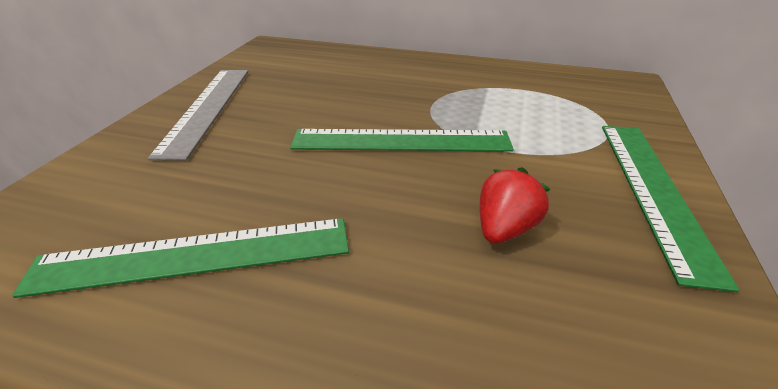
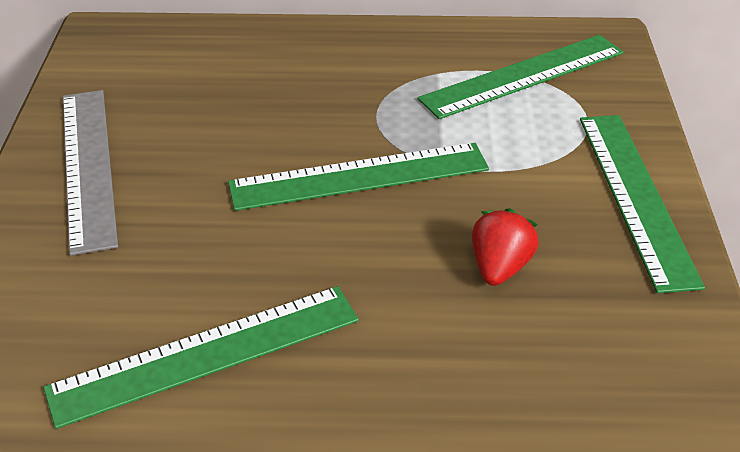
camera: 15 degrees left, 5 degrees up
(556, 95) = (523, 75): none -> green ruler

